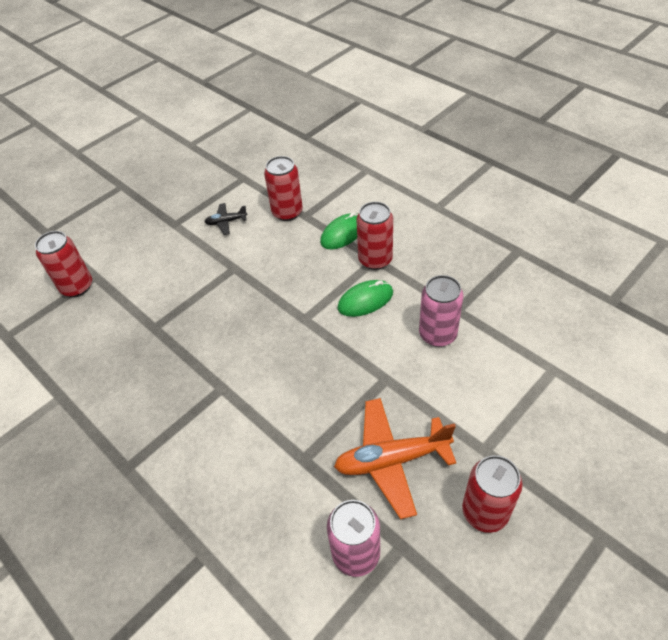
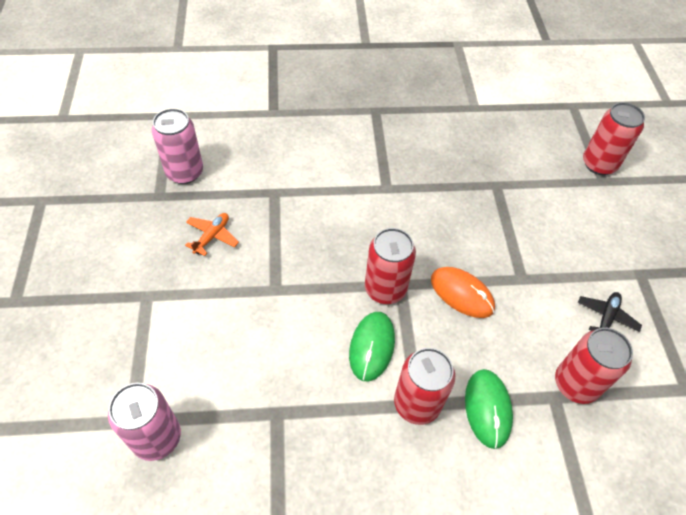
camera: 125 degrees right, 5 degrees up
(278, 286) = (462, 294): none -> orange mouse
(391, 460) = (212, 236): orange plane -> orange plane, size x0.50
(437, 334) = (271, 367): pink can -> pink can (157, 437)
(485, 512) = (116, 254): red can -> red can (385, 289)

